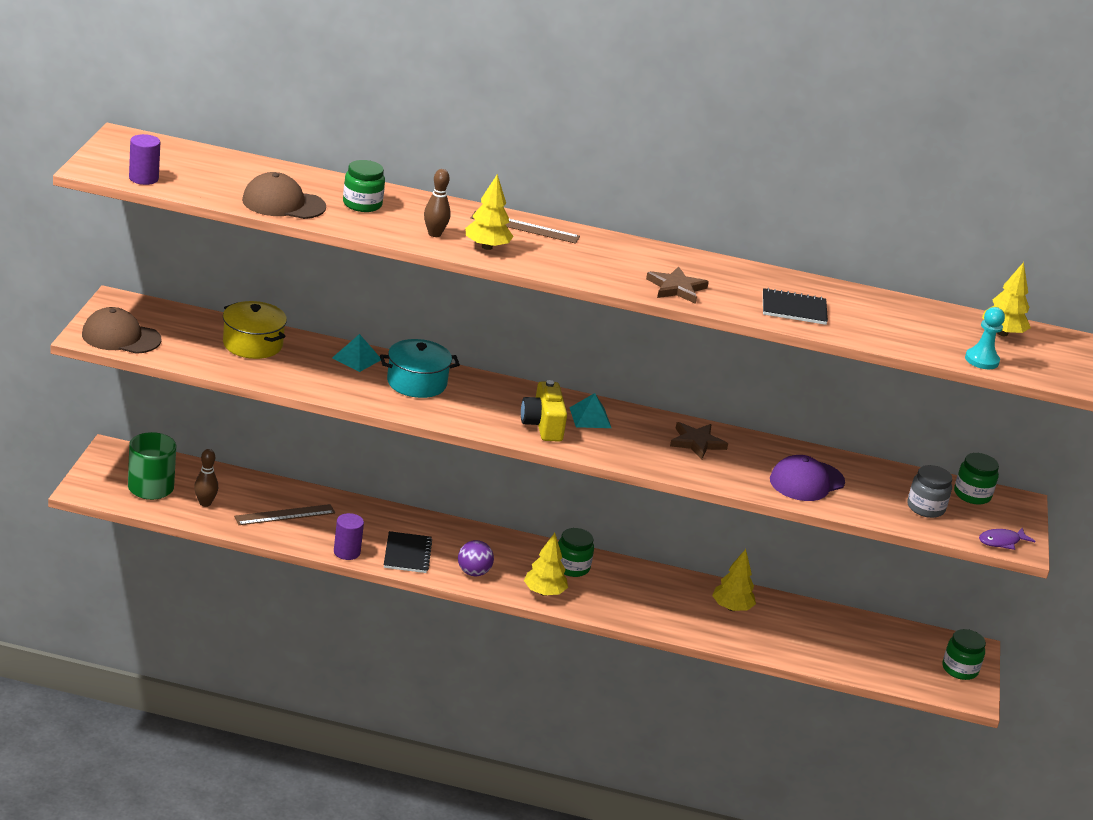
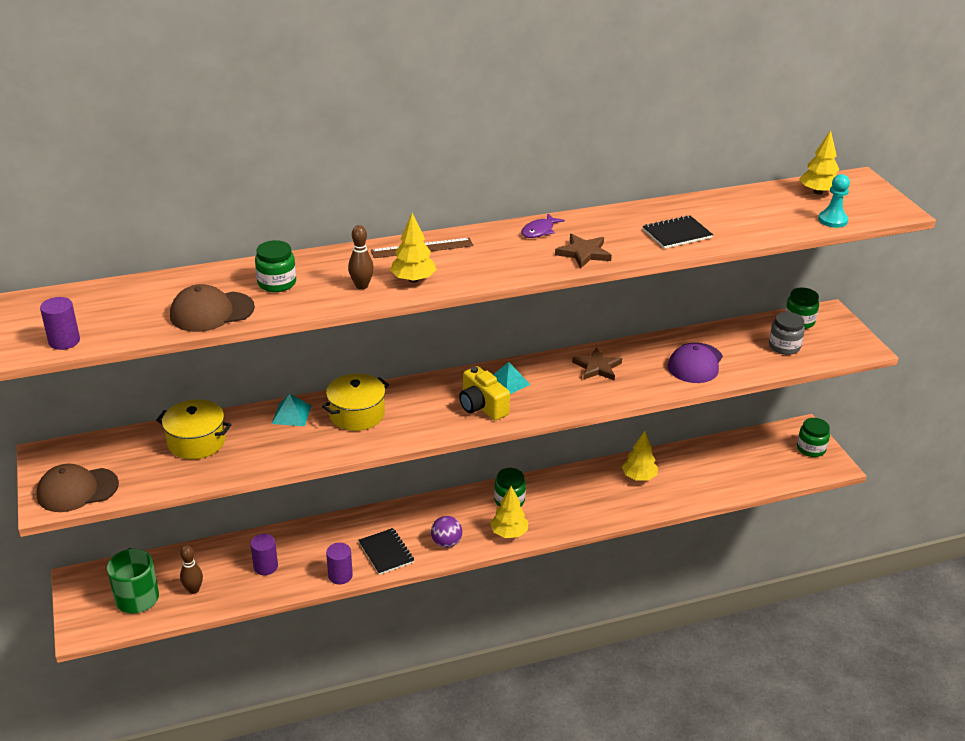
camera: 25 degrees left, 5 degrees up
(285, 515) = (265, 566): brown ruler -> purple cylinder
(417, 383) = (357, 414): turquoise pot -> yellow pot
(1001, 541) = (852, 350): purple fish -> purple fish (539, 231)

